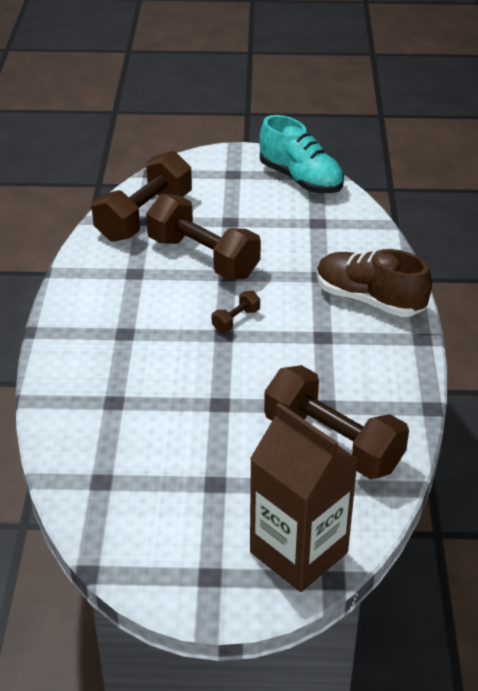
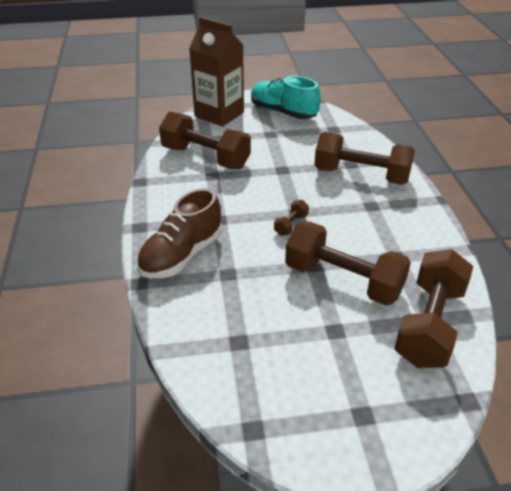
camera: 170 degrees right, 0 degrees up
(110, 380) = (361, 175): none -> brown dumbbell
(301, 179) = (271, 417): turquoise shoe -> turquoise shoe (283, 112)
(369, 300) = (182, 255): brown shoe -> brown shoe turned 105 degrees clockwise

